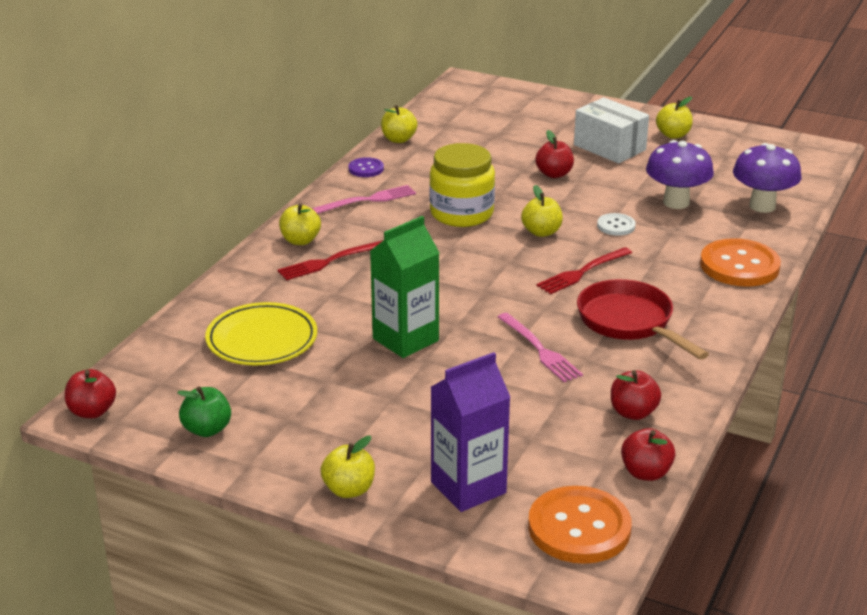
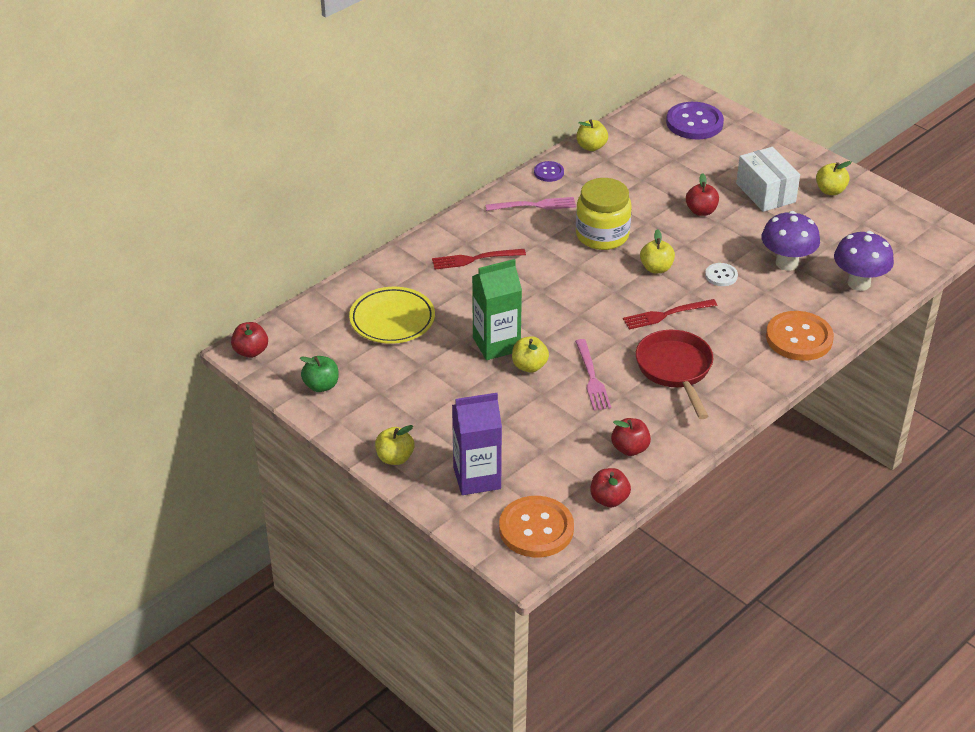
camera: 20 degrees right, 10 degrees up
(300, 240) = (462, 234): yellow apple -> yellow apple (529, 366)
(495, 103) = (694, 123): none -> purple button

